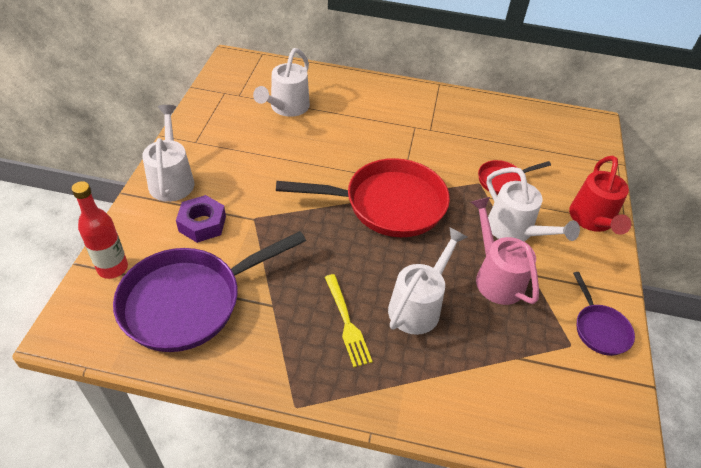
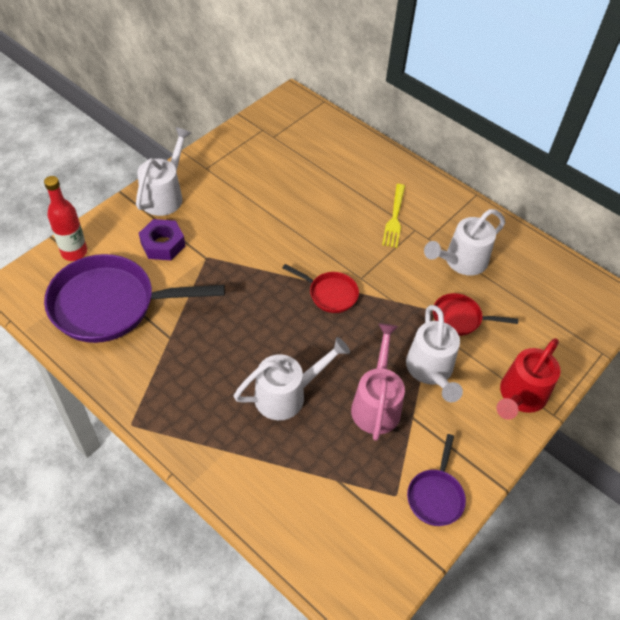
camera: 30 degrees right, 5 degrees up
(286, 108) = (307, 165): white watering can -> white watering can (461, 261)
(347, 322) = (217, 379): yellow fork -> yellow fork (394, 218)
(387, 204) = (330, 294): red pan -> red pan, size x0.48

